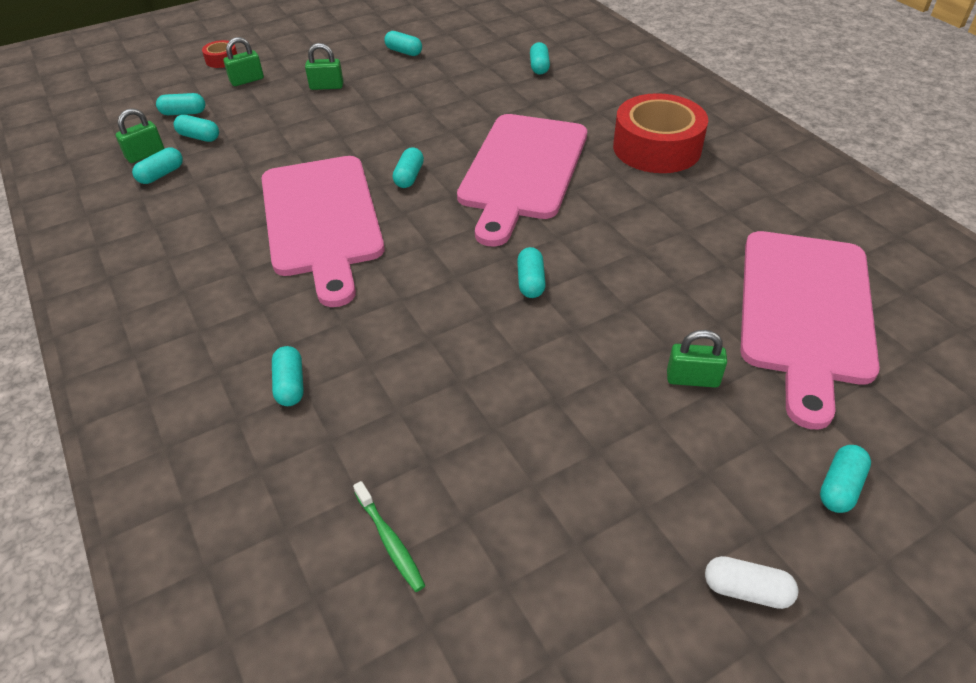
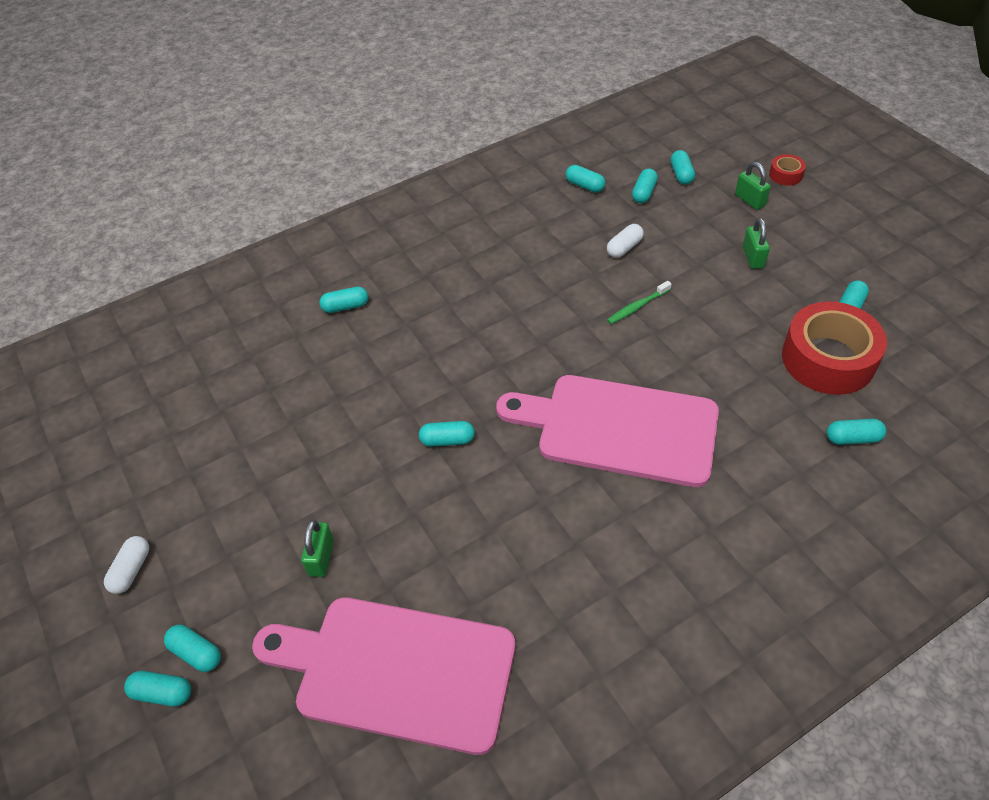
camera: 90 degrees right, 5 degrees up
(145, 154) = (612, 170): green padlock -> none
(280, 154) = (624, 248): none -> white capsule
(322, 220) = (529, 291): pink cutting board -> none
(390, 541) = (213, 375): green toothbrush -> green toothbrush (637, 307)
(409, 177) = (599, 340): turquoise capsule -> turquoise capsule (162, 693)
(657, 148) = (683, 559): red tape -> red tape (828, 359)

